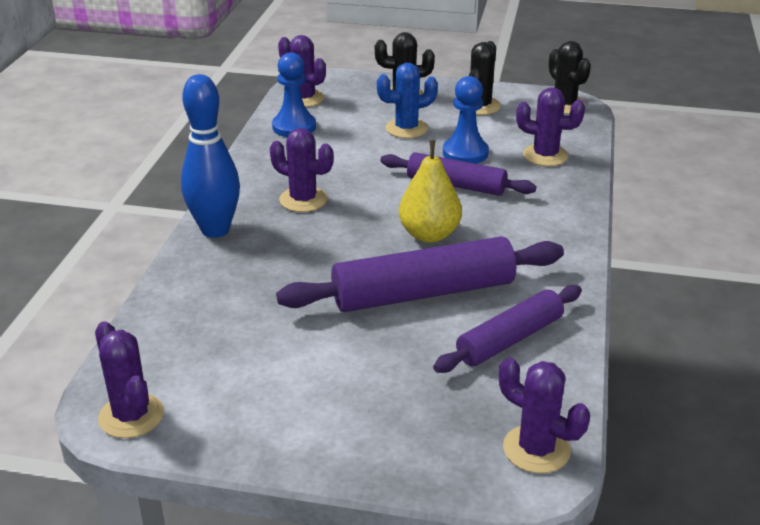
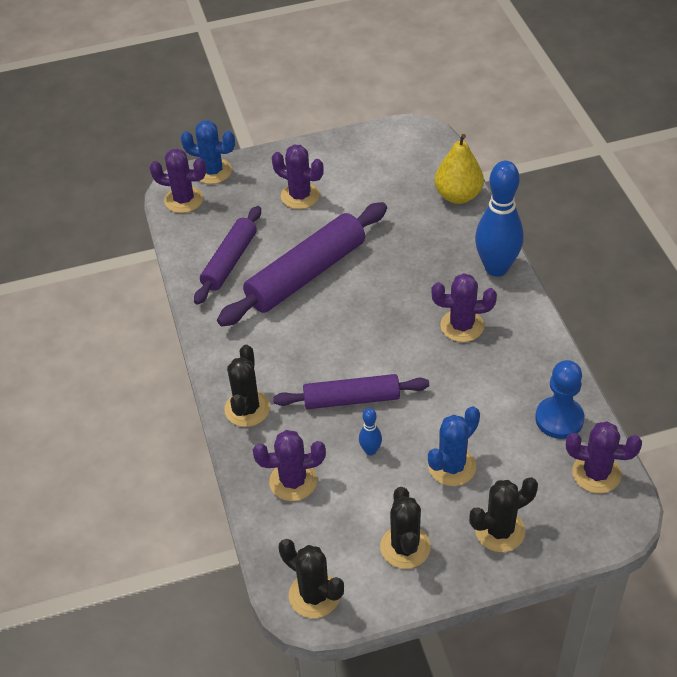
camera: 155 degrees right, 15 degrees up
(131, 416) = (407, 135): purple cactus -> purple cactus (300, 196)
(429, 235) = (336, 330): yellow pear -> yellow pear (458, 196)
(465, 153) = (370, 450): blue pawn -> blue bowling pin
(466, 480) = (213, 171): none -> blue cactus
(561, 207) = (247, 409): none -> black cactus

